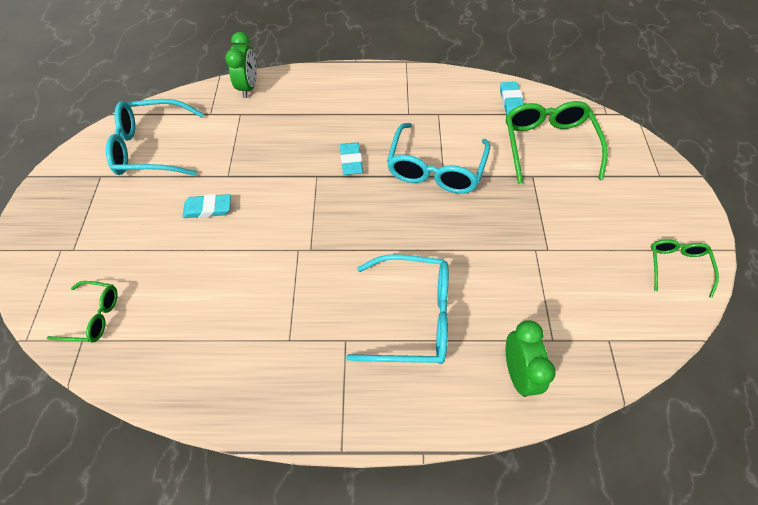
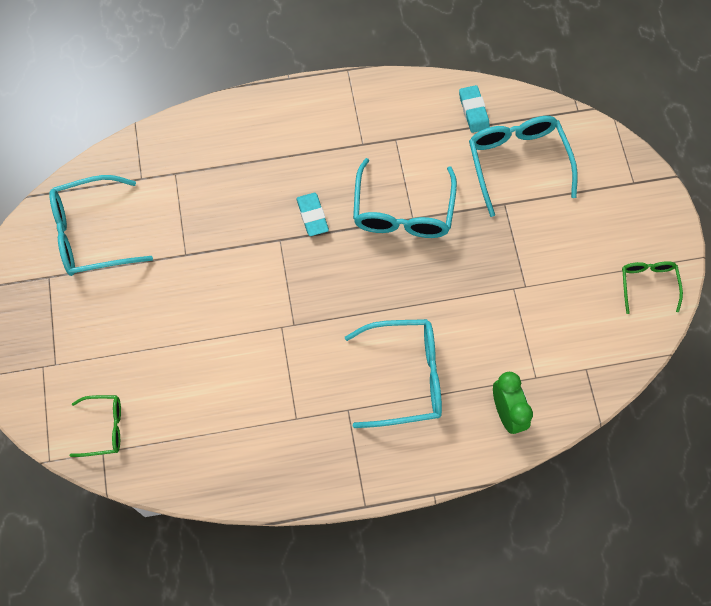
camera: 10 degrees left, 10 degrees up
(208, 208) = (177, 297): turquoise eraser -> none
(248, 87) = (174, 135): green clock -> none
(548, 145) = (517, 163): green glasses -> turquoise glasses

